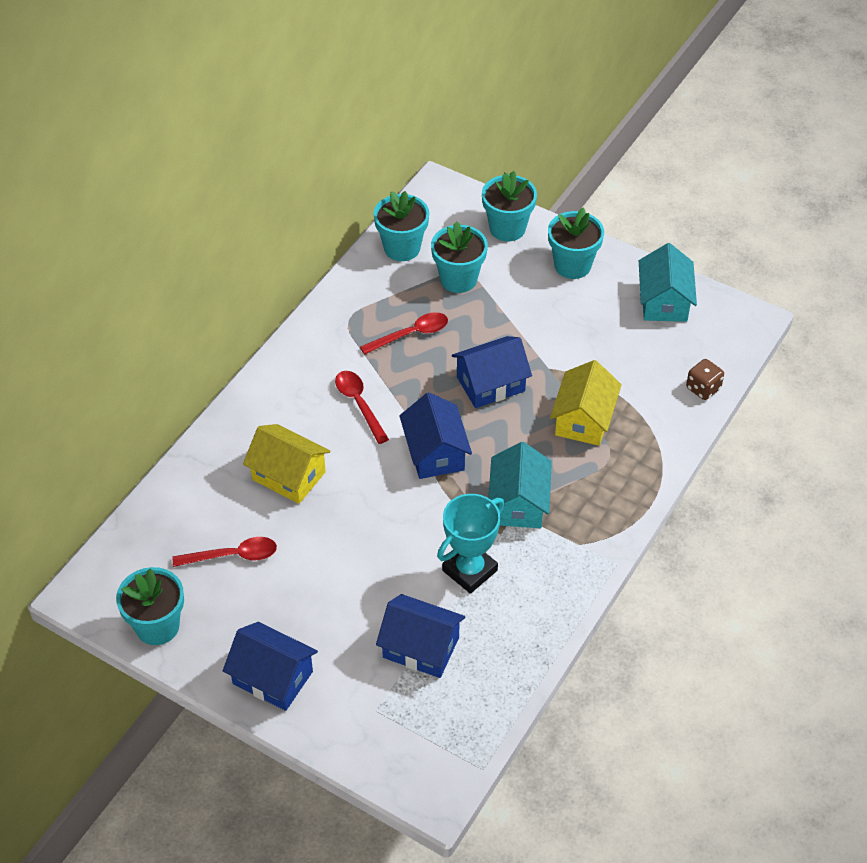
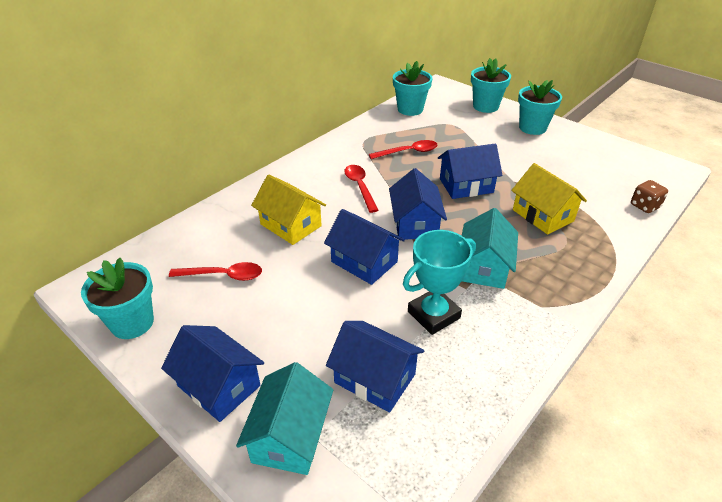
camera: 10 degrees right, 10 degrees down
(385, 515) = (364, 262): none -> blue house
(458, 279) = (448, 127): turquoise flower pot -> none
(583, 419) = (543, 215): yellow house -> yellow house turned 60 degrees counterclockwise
(664, 301) = (604, 152): turquoise house -> turquoise house (290, 436)

